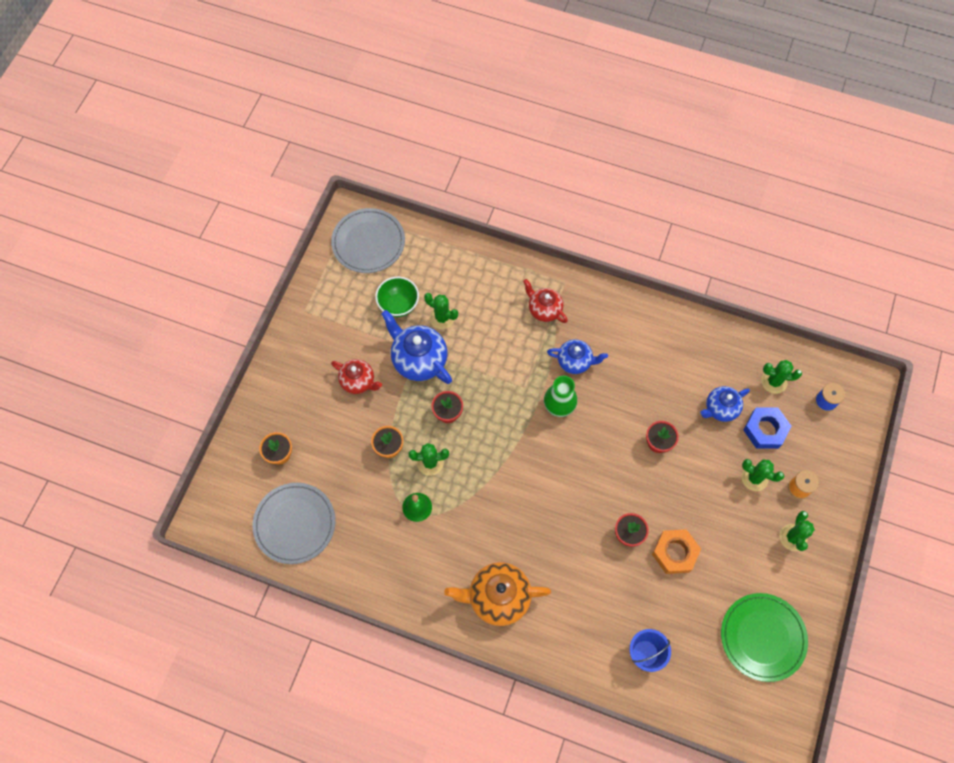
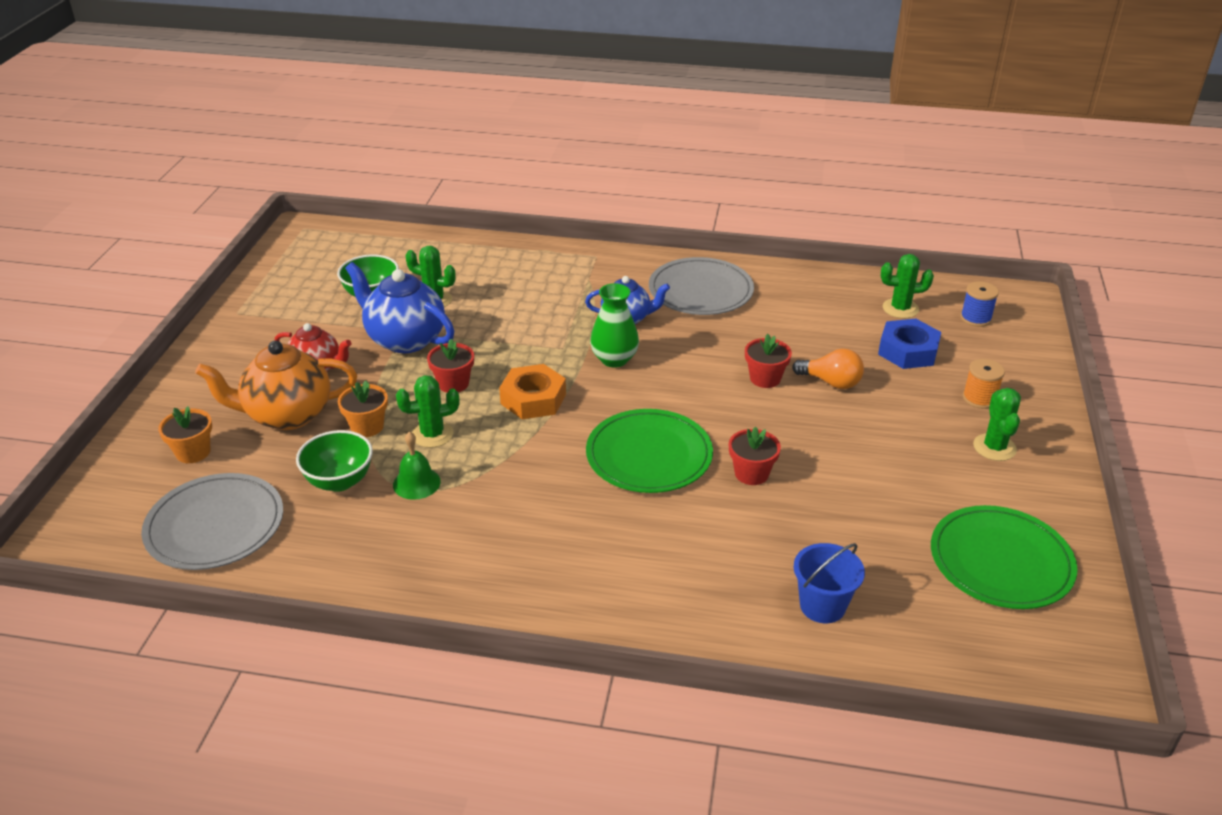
camera: 10 degrees left, 30 degrees down
(368, 242) = (326, 249): grey plate -> grey plate (700, 291)
(370, 497) = (339, 481): none -> green bowl
(497, 597) = (563, 570): orange teapot -> orange teapot (287, 415)
(544, 310) = (574, 280): red teapot -> none
(566, 506) = (649, 455): none -> green plate
(675, 553) = (828, 484): orange nut -> orange nut (533, 399)
(702, 454) = (831, 382): none -> orange light bulb
(720, 409) = (839, 339): blue teapot -> none
(754, 478) = (913, 396): green cactus -> none

